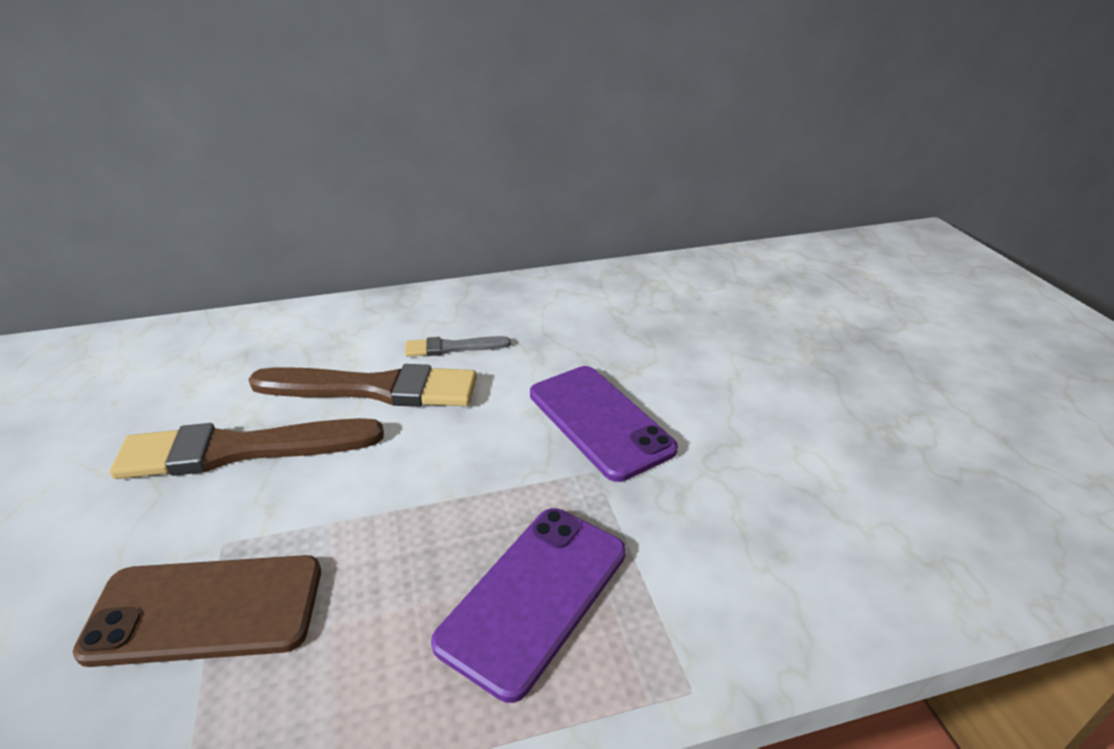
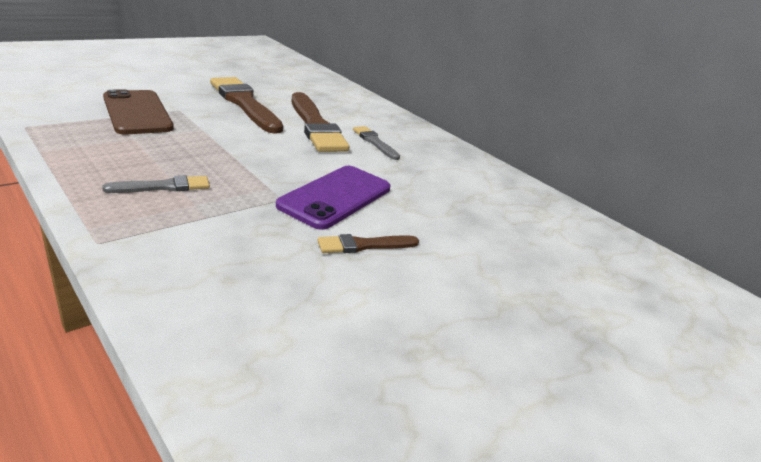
camera: 60 degrees right, 5 degrees down
(534, 596) = (163, 187): purple phone -> grey brush
(714, 426) = (364, 245): none -> brown brush

